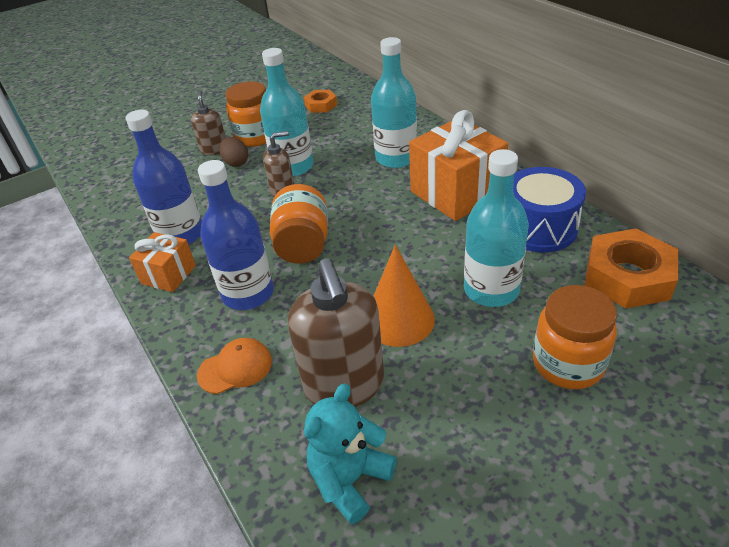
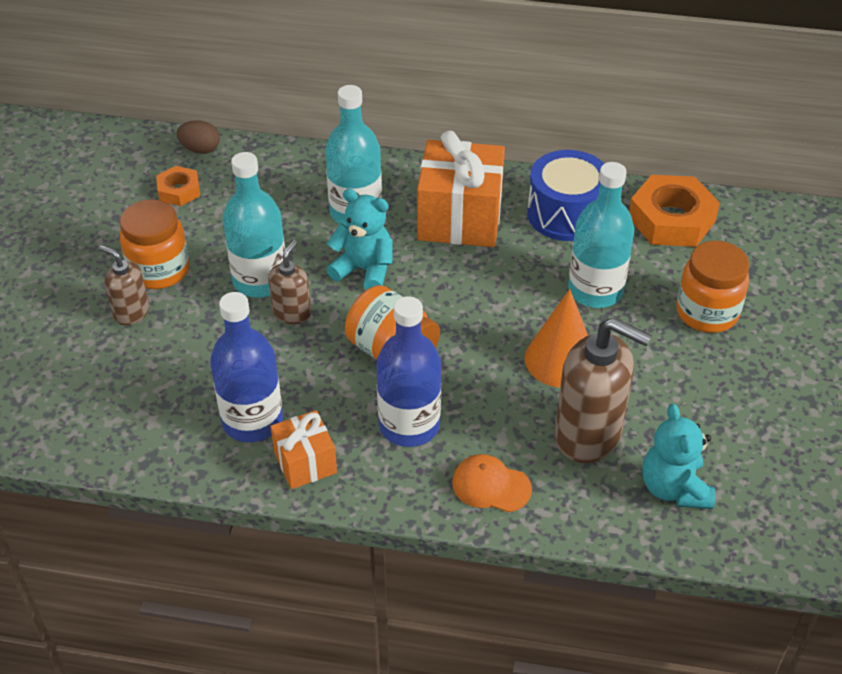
camera: 50 degrees left, 5 degrees up
(235, 368) = (491, 486): orange cap -> orange cap turned 90 degrees counterclockwise
(236, 163) = (185, 312): brown egg -> brown egg (200, 149)
(355, 191) = (364, 270): none -> turquoise teddy bear

